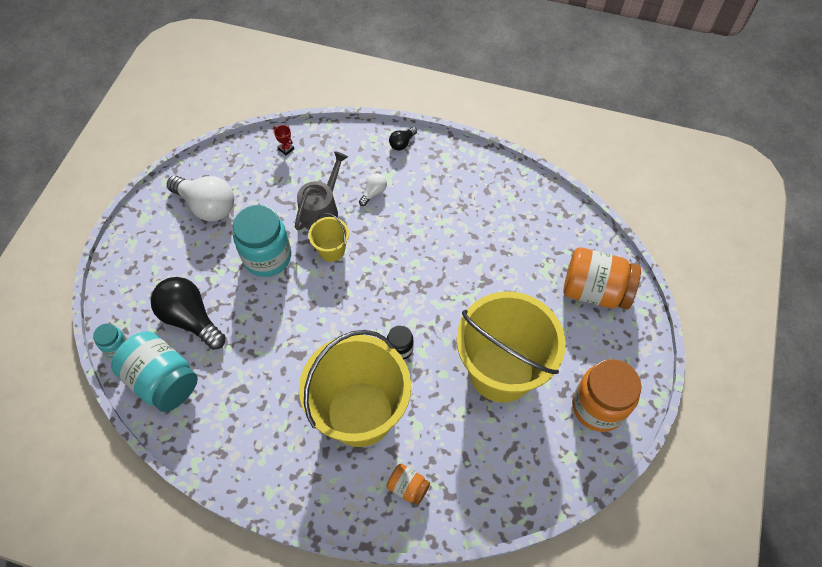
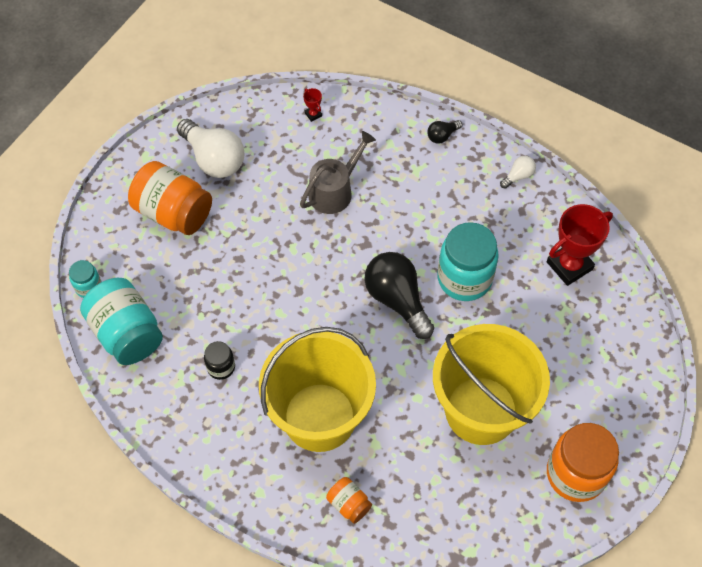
camera: 15 degrees right, 0 degrees up
(191, 319) = (169, 276): black light bulb -> black light bulb (397, 300)
(267, 257) = (264, 229): turquoise jar -> turquoise jar (464, 278)
(331, 250) = (334, 237): yellow bucket -> none
(373, 193) = (396, 185): white light bulb -> white light bulb (518, 176)
(400, 348) = (379, 360): black jar -> black jar (221, 367)
(539, 228) = (569, 266): none -> red trophy
(595, 291) = (610, 350): orange jar -> orange jar (173, 212)

